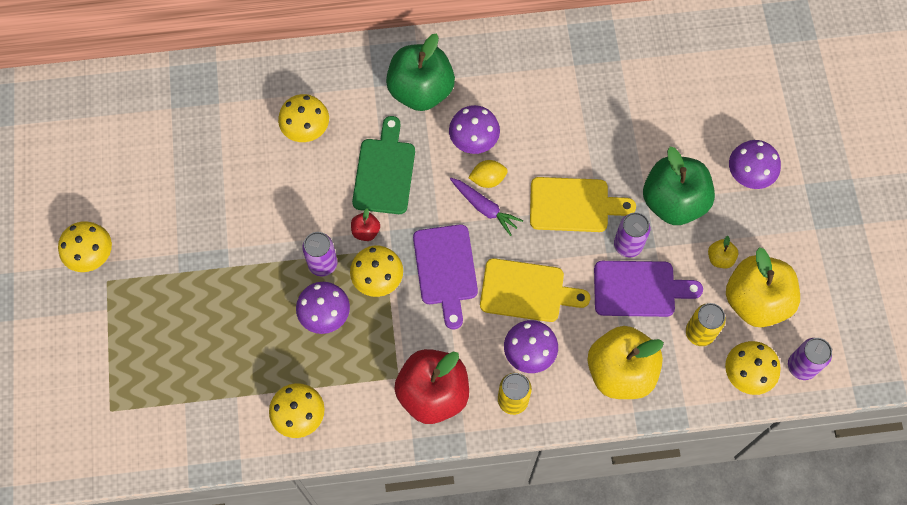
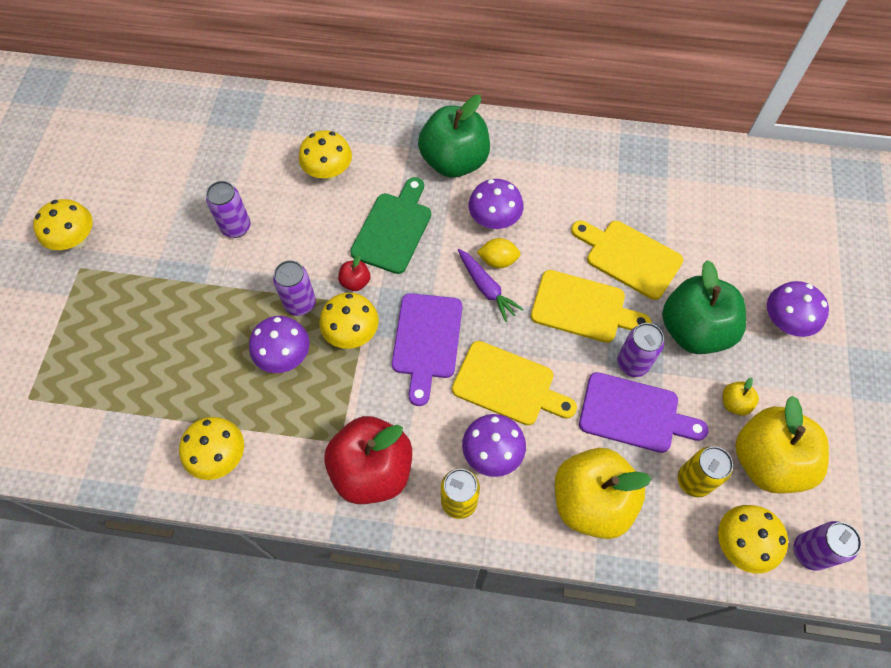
camera: 15 degrees right, 5 degrees down
(238, 206) = (236, 227): none -> purple can
(603, 147) = (629, 257): none -> yellow cutting board

